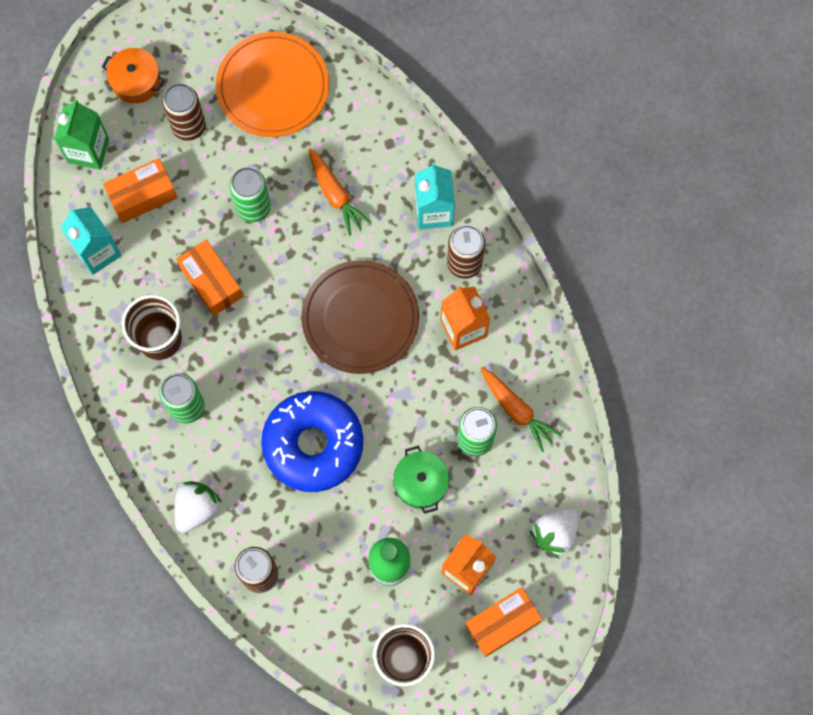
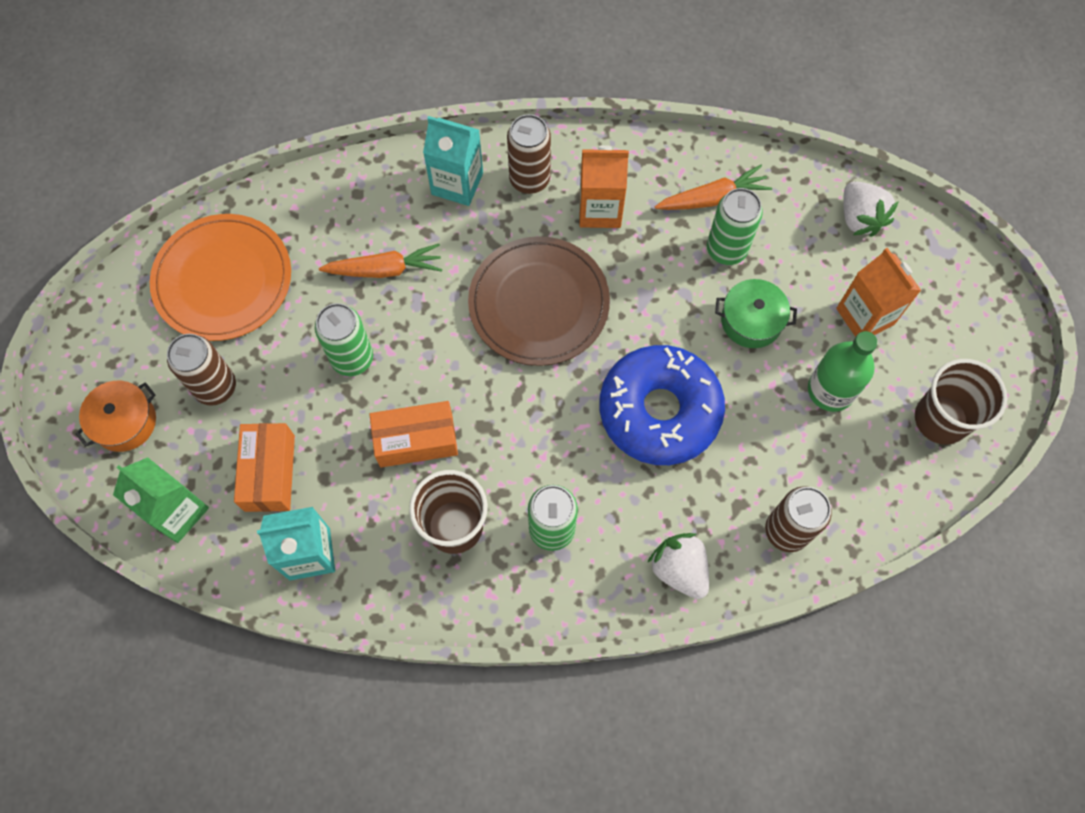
camera: 65 degrees left, 5 degrees down
(502, 623) = (937, 307): orange box -> none

